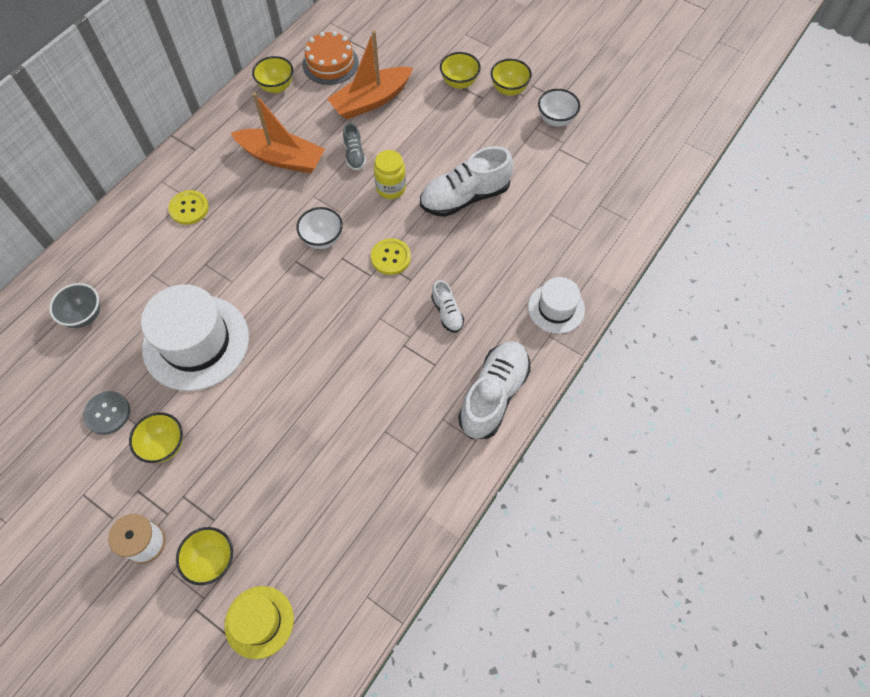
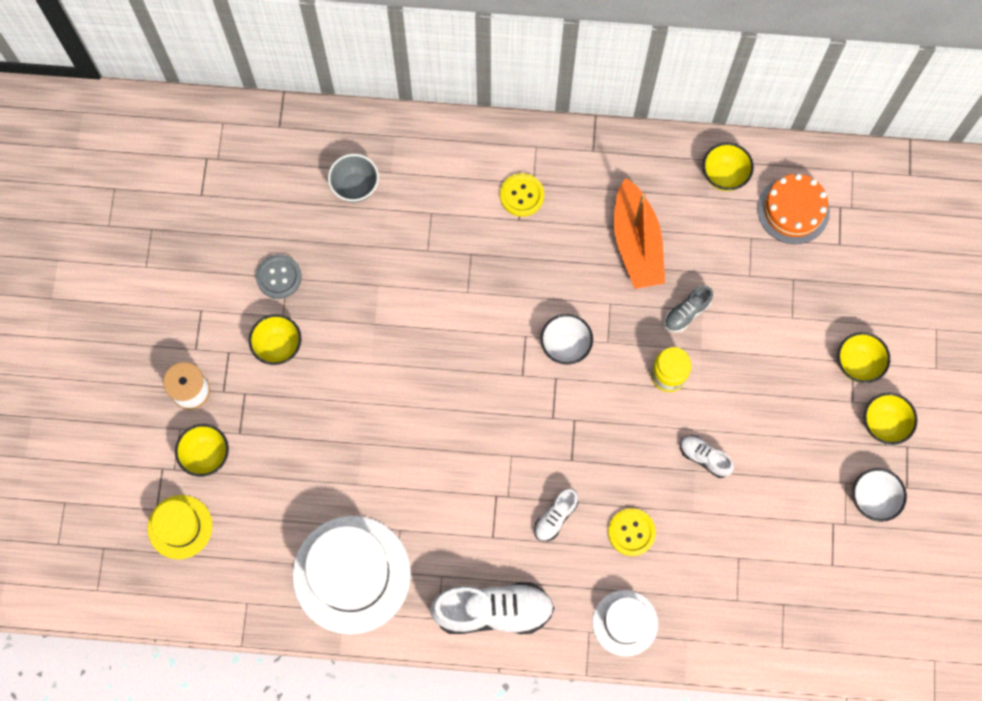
camera: 60 degrees right, 10 degrees up
(196, 342) = (387, 304): white hat -> white hat (351, 574)
(371, 101) = (770, 285): orange boat -> none
(391, 257) = (585, 425): yellow button -> yellow button (631, 532)
(465, 197) = (704, 457): white shoe -> white shoe, size x0.50

